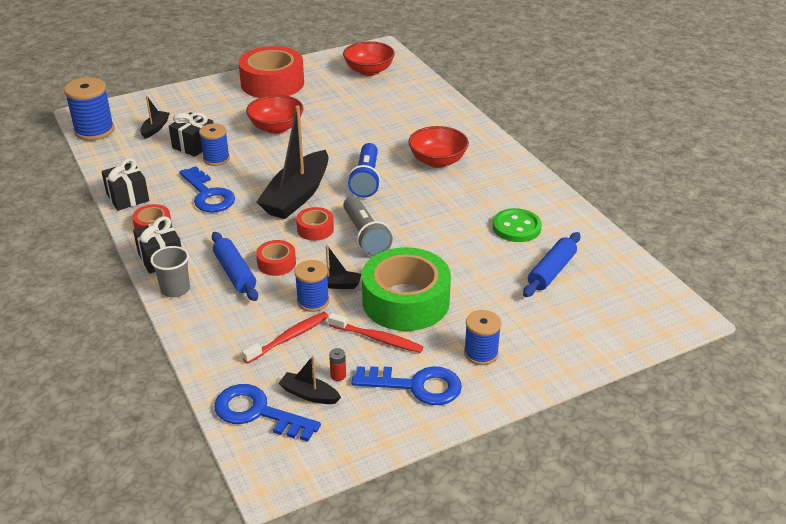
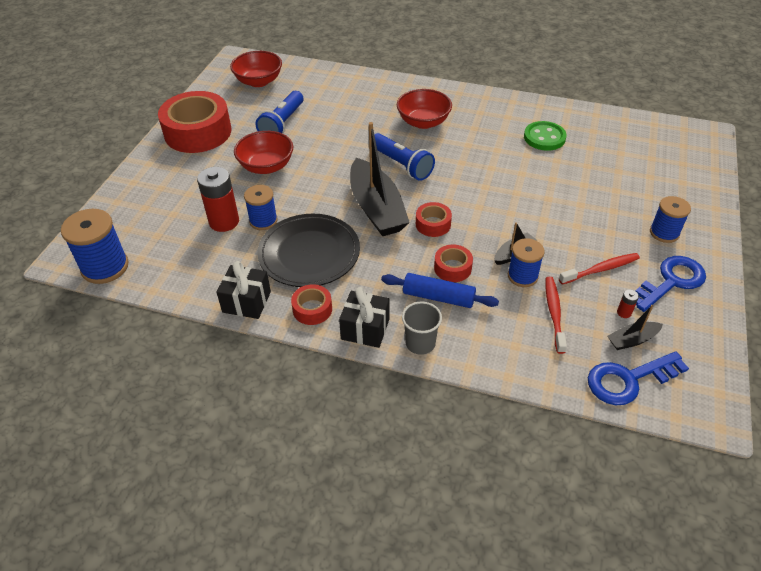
camera: 45 degrees left, 10 degrees up
(155, 128) = (162, 229): black boat -> none
(194, 145) = (224, 222): black gift -> red battery
(208, 194) = (309, 253): blue key -> black plate
(335, 107) = (282, 123): none -> blue flashlight
(365, 236) = (471, 205): grey flashlight -> none
(405, 301) = (572, 232): green tape -> none
(551, 271) = (608, 153): blue rolling pin -> none

